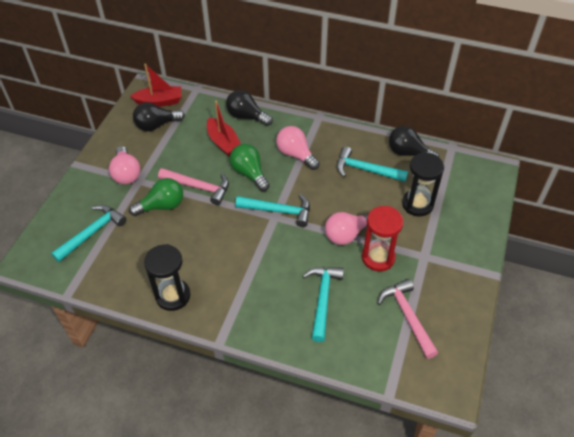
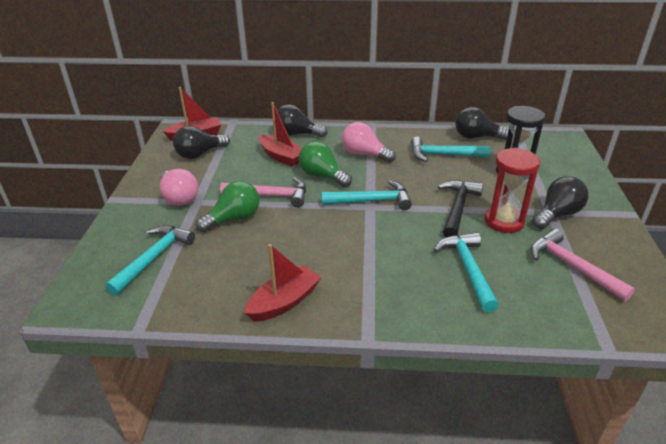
camera: 15 degrees left, 15 degrees down
(173, 296) = (284, 302): black hourglass -> red boat
(347, 234) = (457, 208): pink light bulb -> black hammer
(428, 260) = (557, 214): none -> black light bulb

